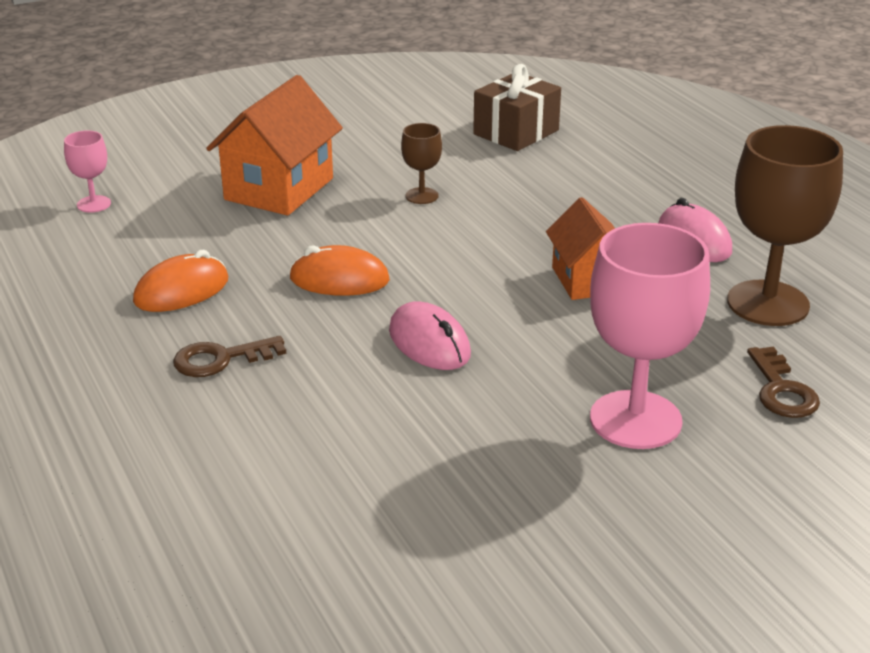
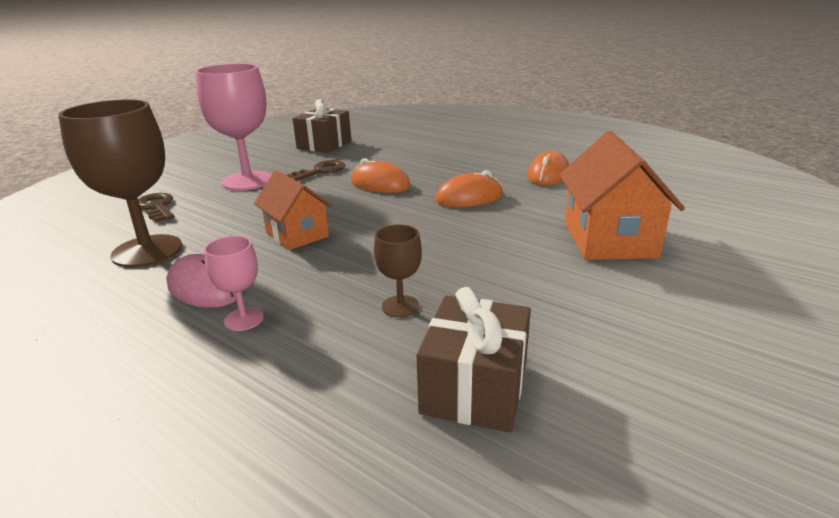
camera: 155 degrees right, 5 degrees down
(94, 204) = (702, 198): pink goblet -> pink goblet (244, 319)
(221, 359) = (478, 159): brown key -> brown key (321, 171)
(421, 196) = (487, 265): brown goblet -> brown goblet (400, 306)
(429, 343) = (380, 184): pink mouse -> orange mouse
(446, 519) = (324, 145): none -> brown gift

